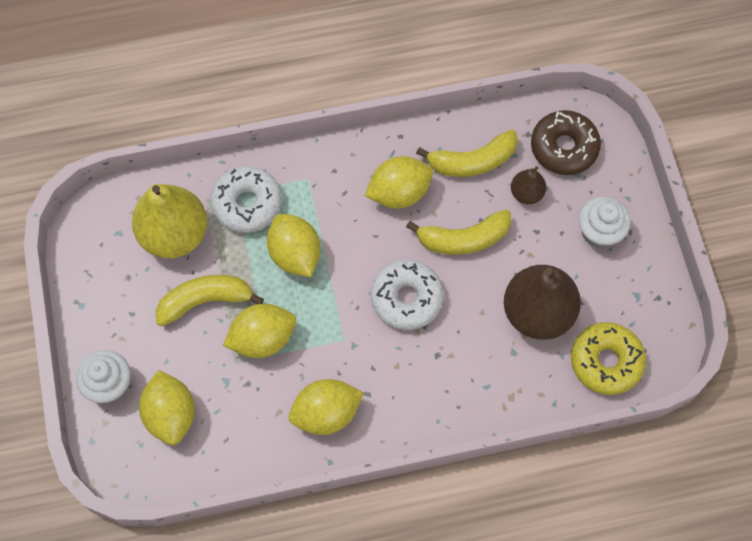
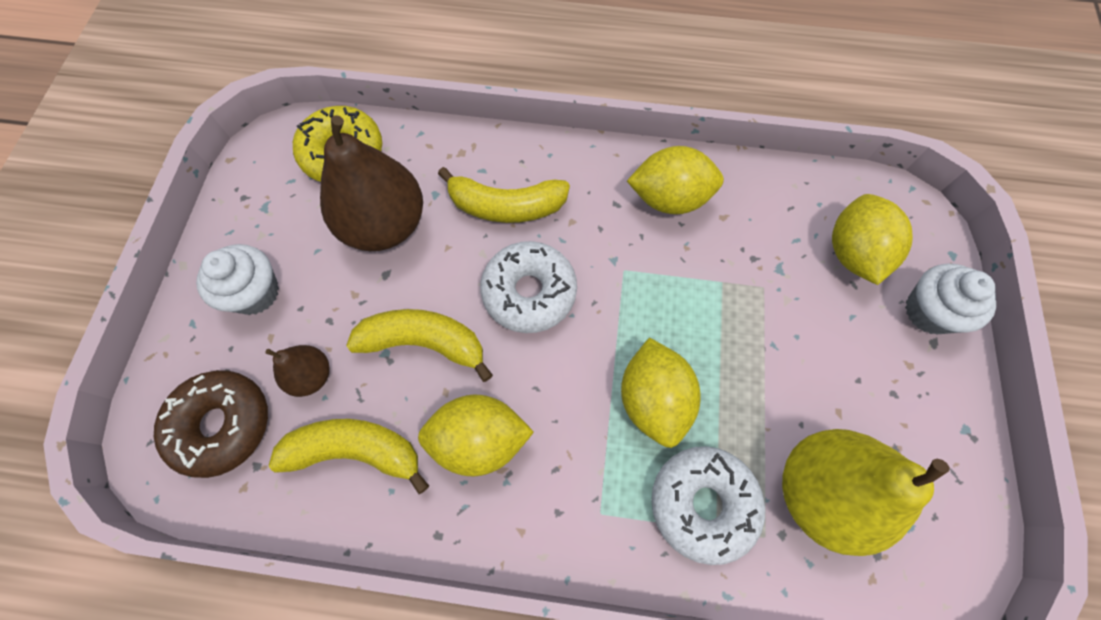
camera: 160 degrees left, 0 degrees up
(205, 301) = (790, 377): yellow banana -> yellow banana (506, 206)
(262, 339) = (724, 303): yellow lemon -> none

